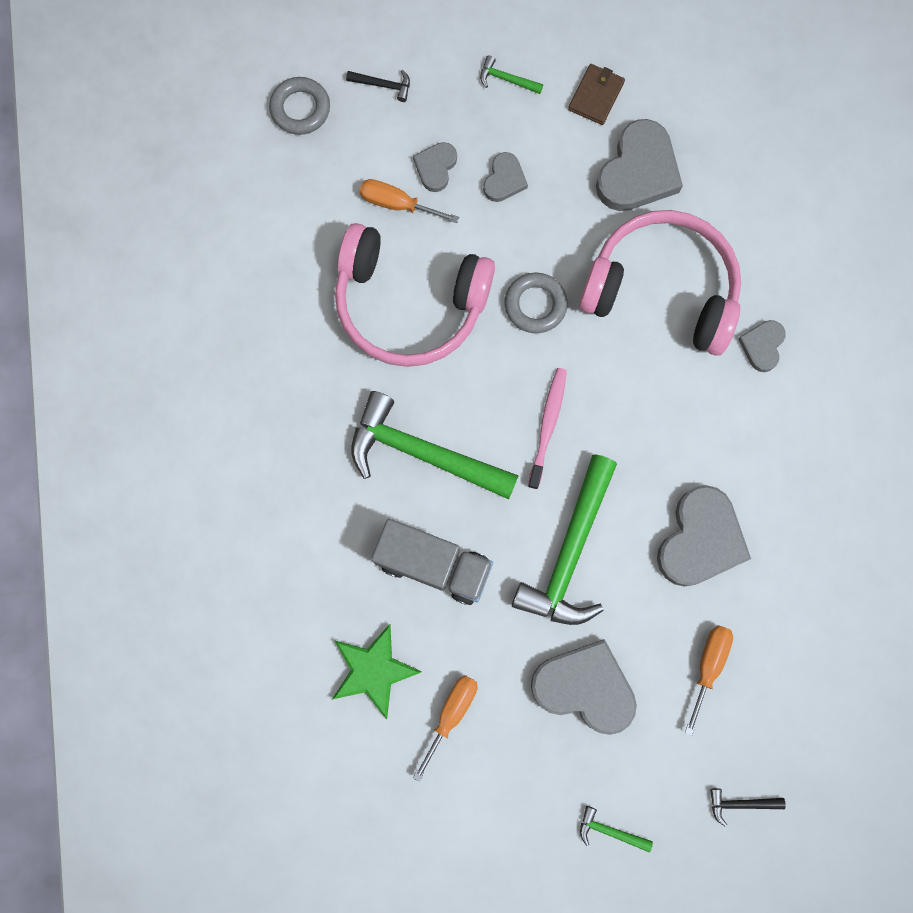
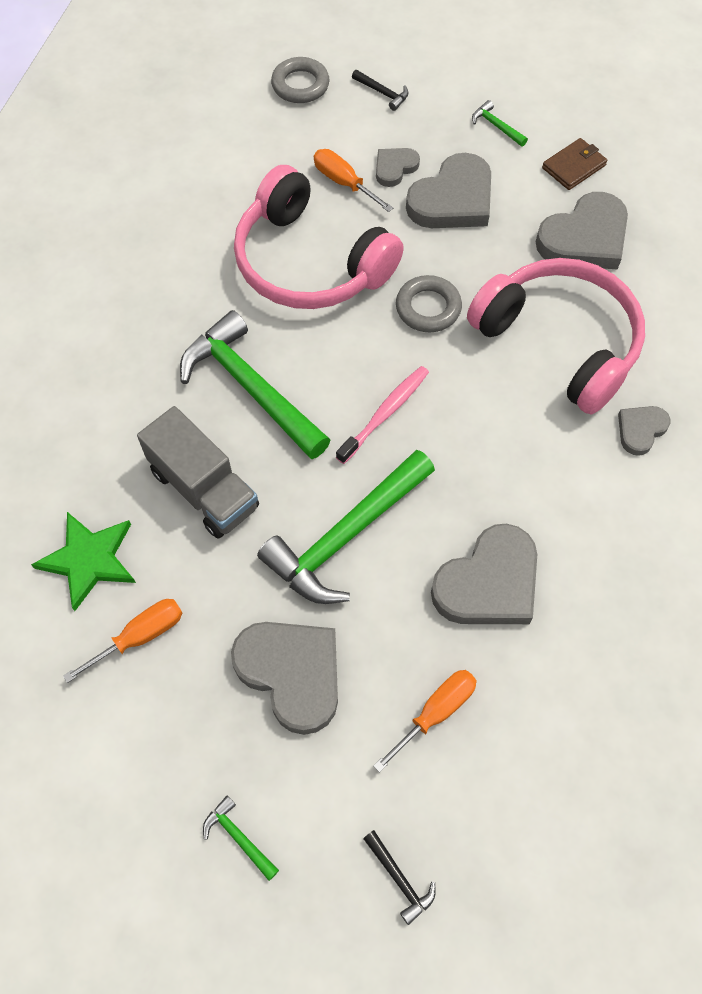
camera: 25 degrees right, 15 degrees down
(504, 180) = (453, 199): grey heart -> grey heart, size x1.90
(740, 803) = (400, 879): black hammer -> black hammer turned 150 degrees counterclockwise

